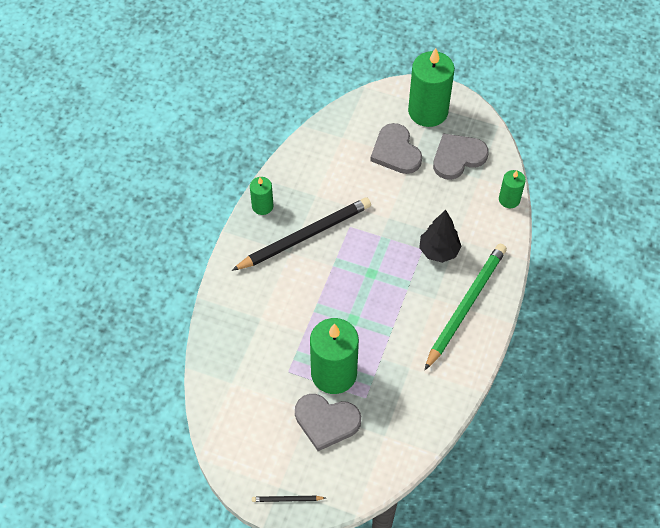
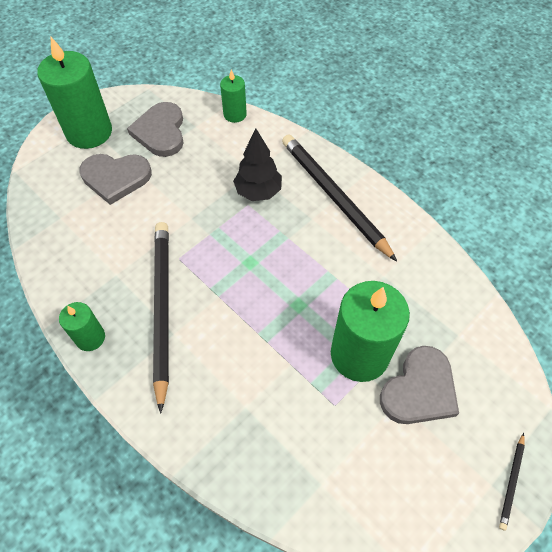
camera: 65 degrees left, 0 degrees up
(465, 305) = (333, 196): green pencil -> black pencil

